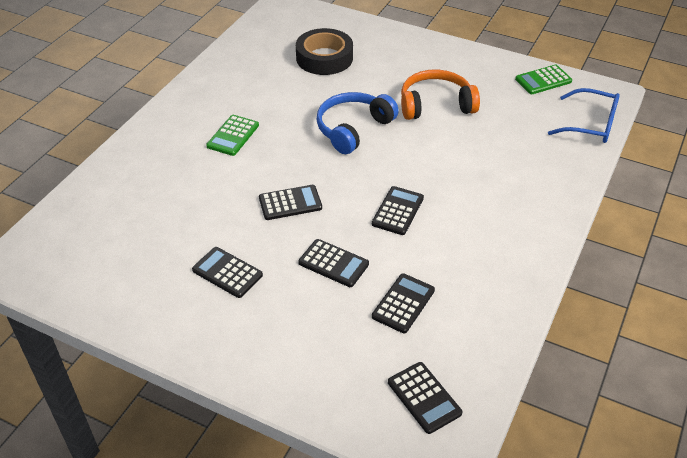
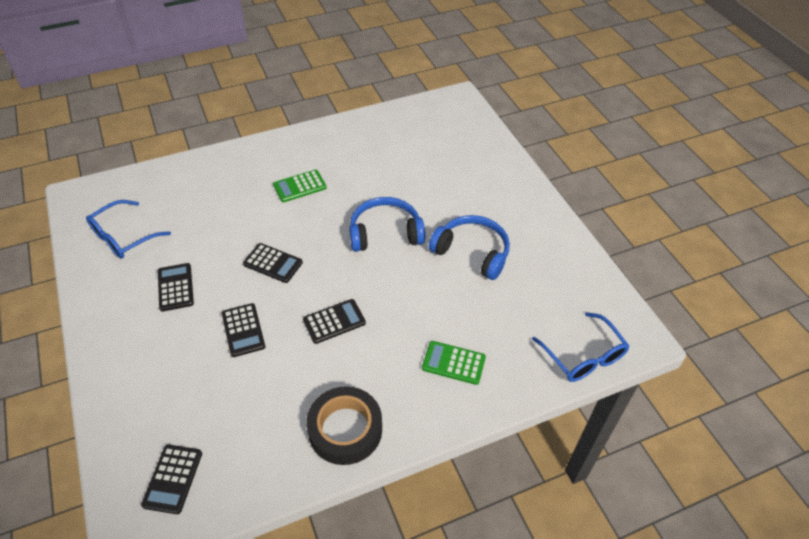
camera: 40 degrees right, 5 degrees up
(115, 268) = (123, 237): none -> blue glasses
(324, 58) = (436, 161): black tape -> black tape (345, 429)
(403, 303) = (248, 397): black calculator -> none
(435, 105) = (472, 252): orange headphones -> blue headphones
(543, 80) = (592, 287): green calculator -> green calculator (453, 363)

